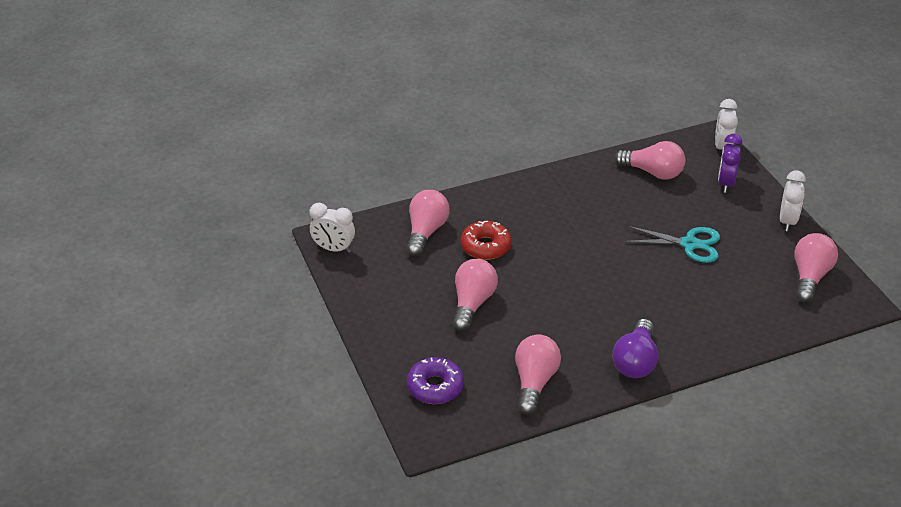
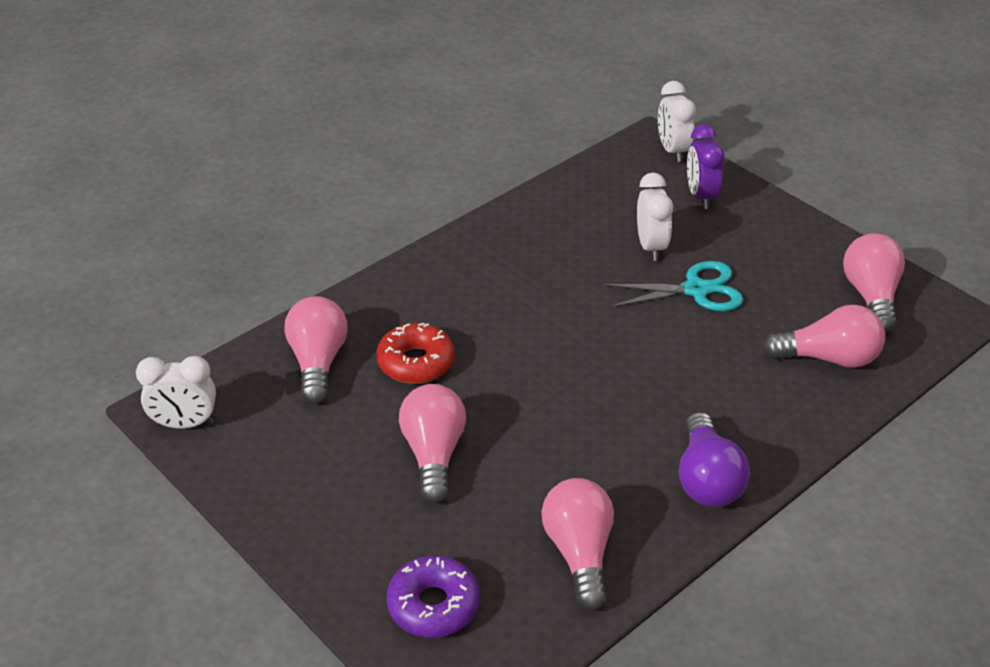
camera: 20 degrees left, 0 degrees up
(653, 172) = (599, 203): pink light bulb -> pink light bulb (829, 358)
(787, 221) = (803, 229): white clock -> white clock (651, 247)

